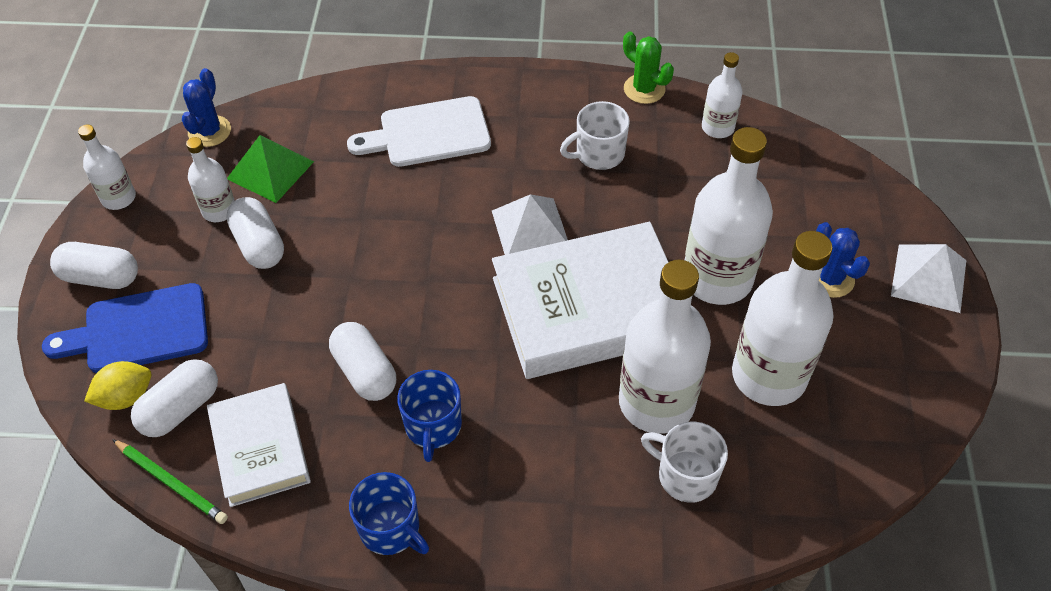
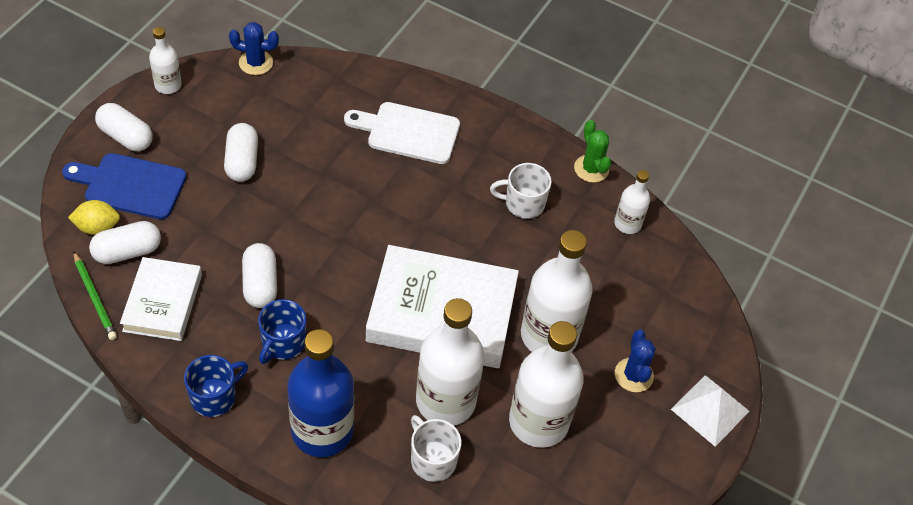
camera: 20 degrees right, 0 degrees up
(209, 131) = (256, 63): blue cactus -> blue cactus turned 60 degrees clockwise
(219, 210) = (229, 124): white bottle -> none
(270, 170) = (281, 110): green pyramid -> none
(391, 529) = (214, 396): blue mug -> blue mug turned 105 degrees counterclockwise
(530, 228) = (437, 236): white pyramid -> none
(542, 505) = (322, 430): none -> blue bottle

